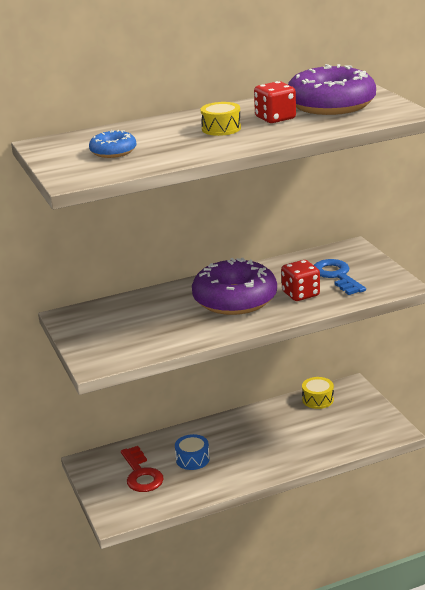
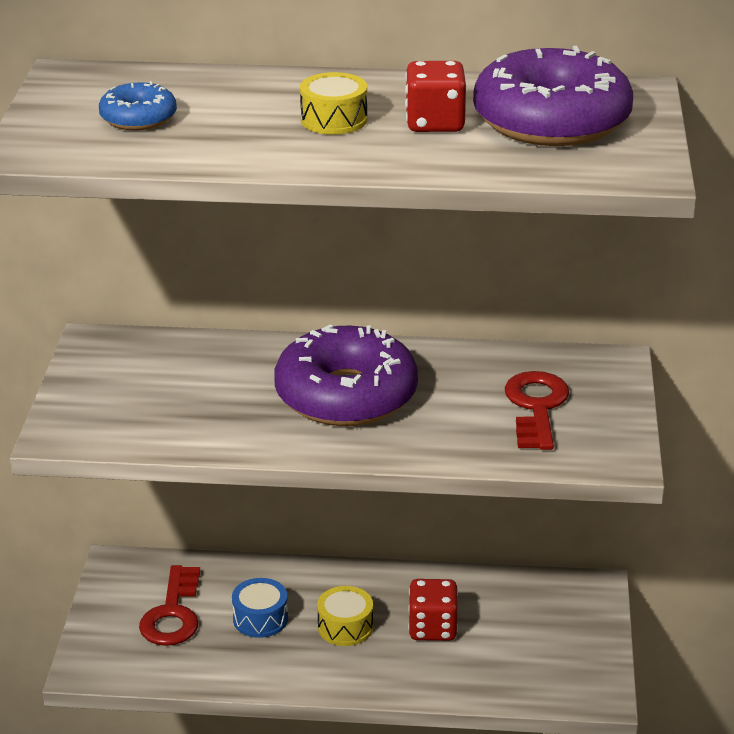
camera: 25 degrees right, 5 degrees up
(300, 294) = (450, 420): red dice -> red dice (432, 628)
(317, 399) = (521, 592): yellow drum -> yellow drum (345, 627)
(336, 276) = (536, 407): blue key -> red key

